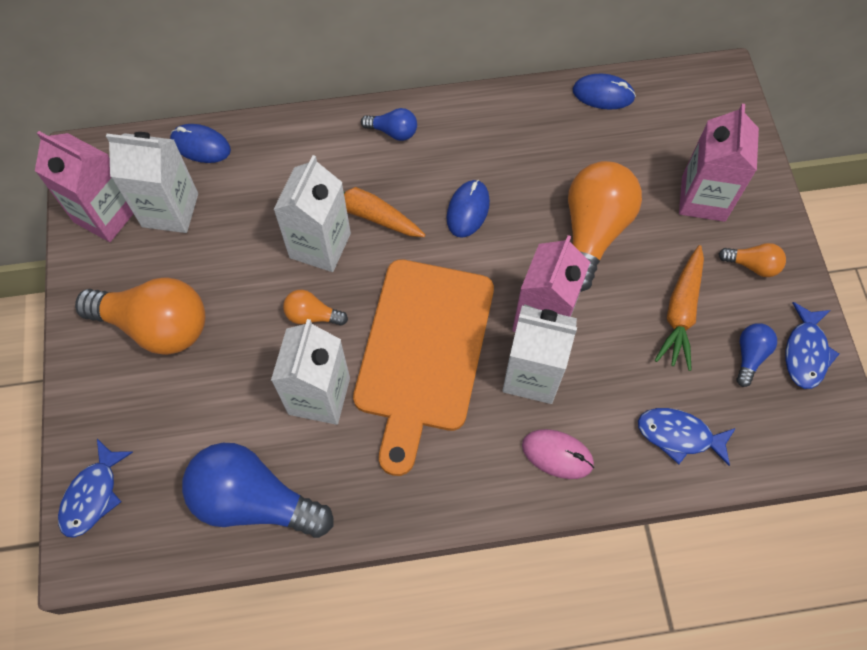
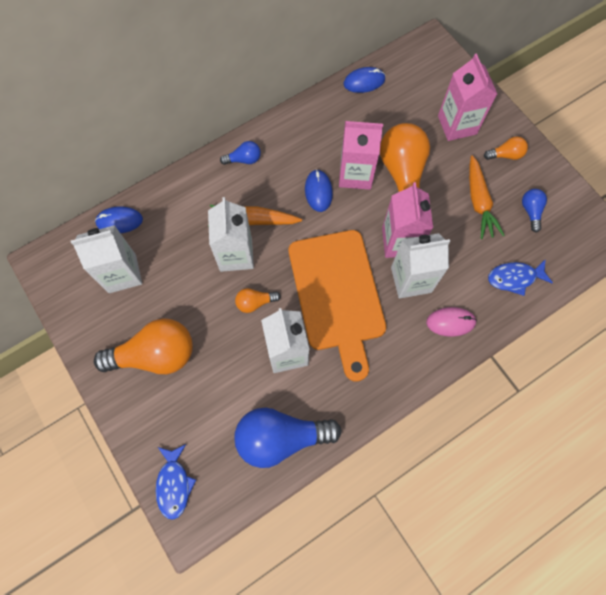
camera: 25 degrees left, 5 degrees up
(106, 215) = (79, 295): pink carton -> pink carton (355, 174)
(805, 352) = (560, 195): blue fish -> none

